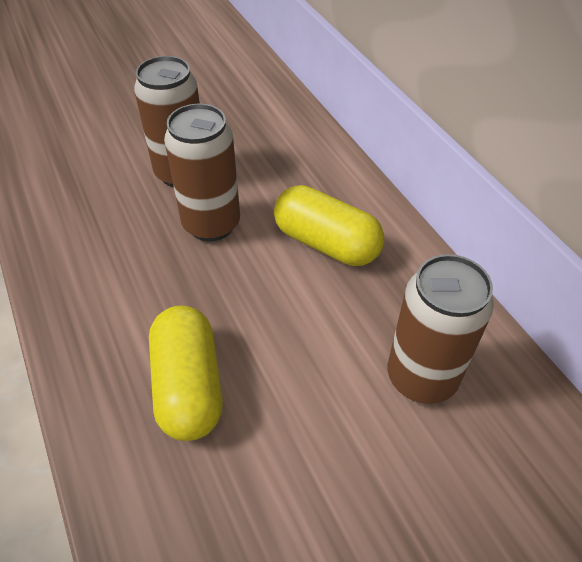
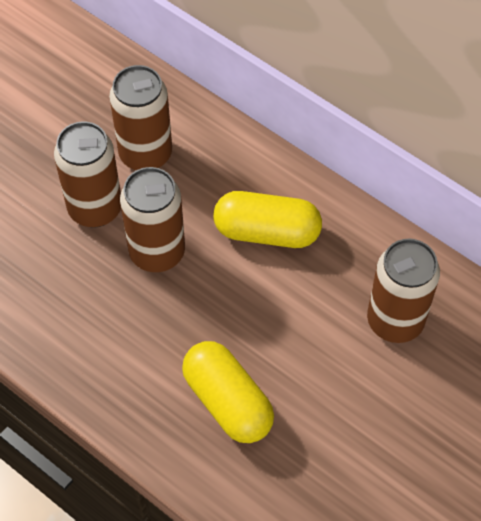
camera: 25 degrees left, 10 degrees up
(253, 149) = (145, 154): none -> brown can

